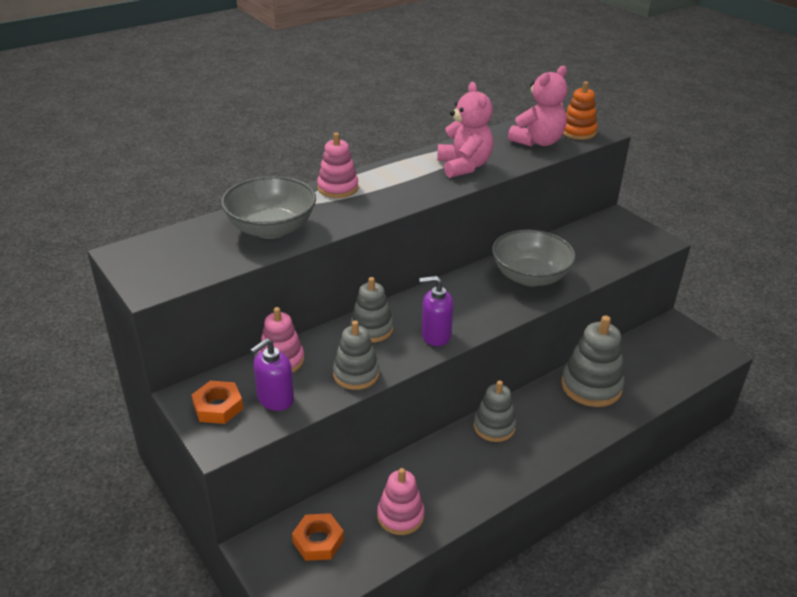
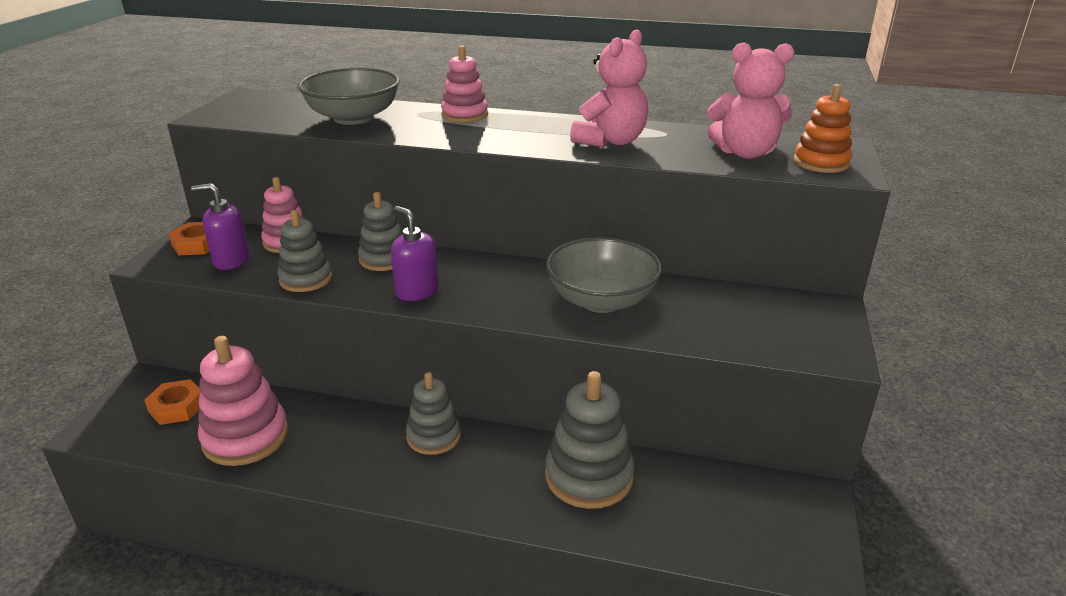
camera: 50 degrees right, 5 degrees down
(400, 516) = (245, 437): pink stacking toy -> pink stacking toy, size x1.53

